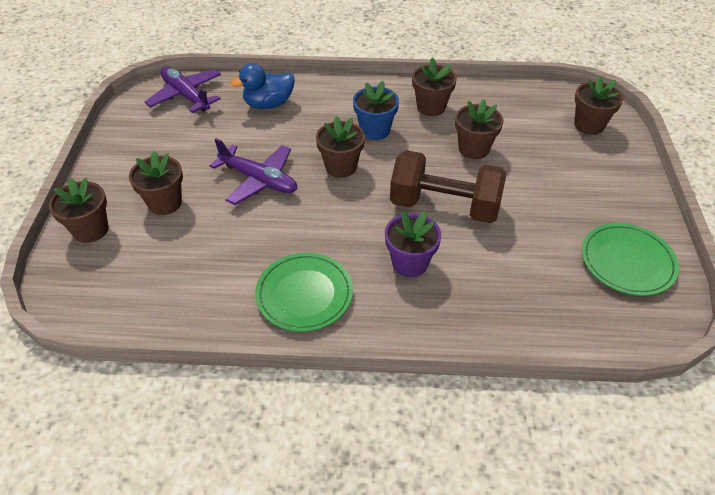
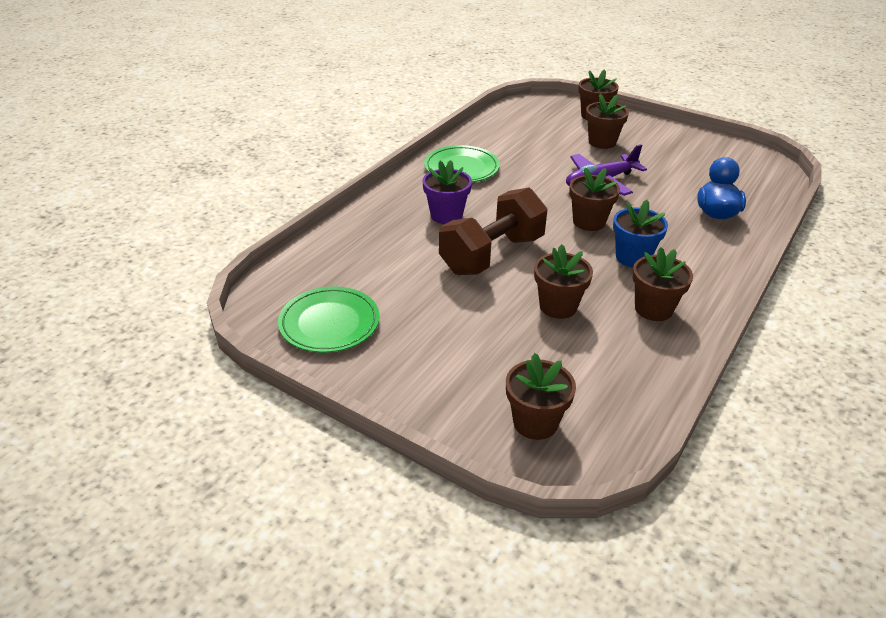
camera: 120 degrees right, 10 degrees down
(186, 96) = (753, 177): purple plane -> none

